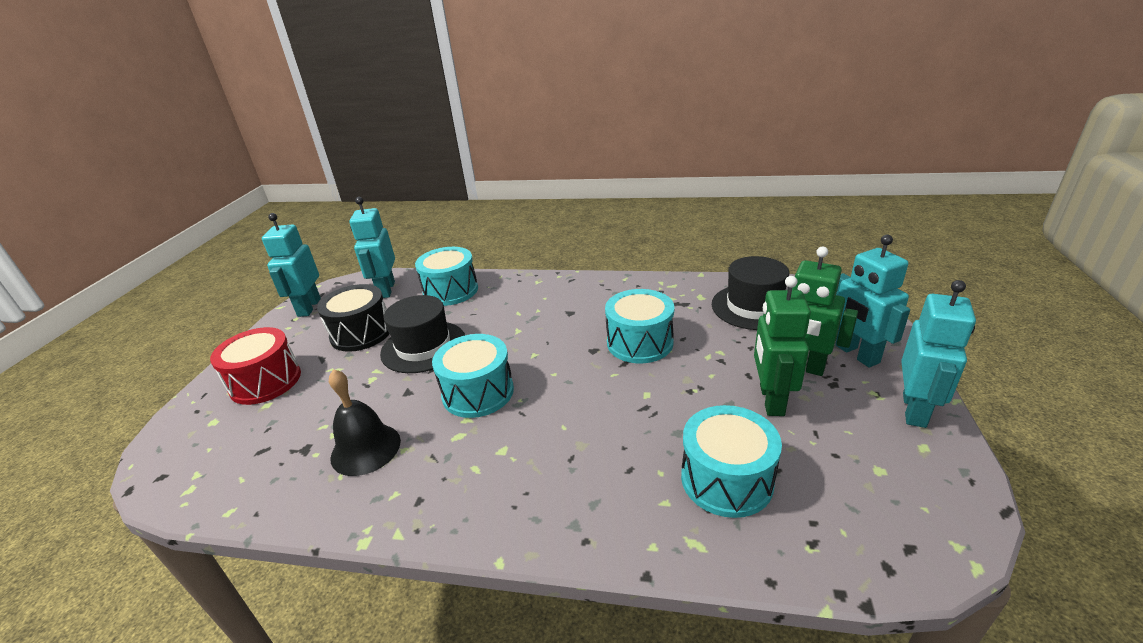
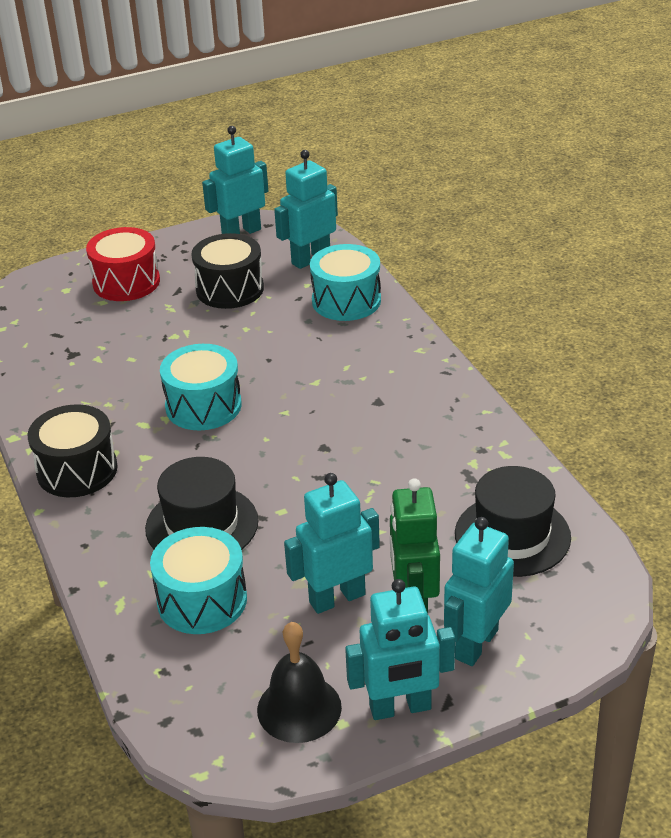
camera: 55 degrees right, 5 degrees up
(365, 449) = (94, 384): black bell -> black bell (299, 708)
(423, 346) = (241, 338): black hat -> black hat (202, 525)
(470, 506) = (77, 470): none -> black drum
(639, 342) = (363, 473): turquoise drum -> none
(771, 400) = (337, 598): green robot -> turquoise robot

